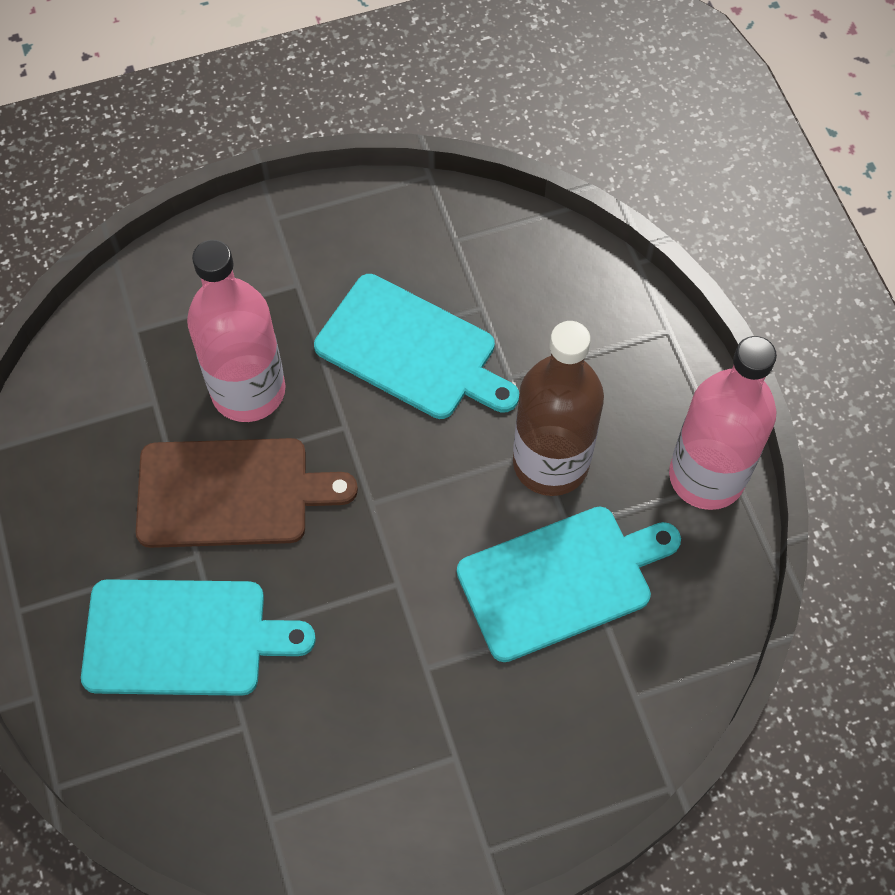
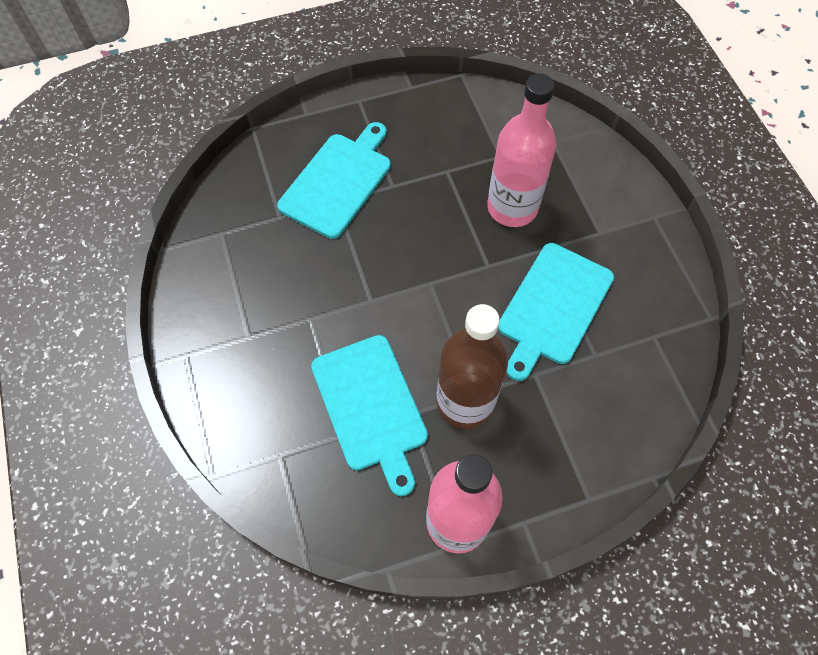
camera: 90 degrees right, 0 degrees up
(183, 638) = (338, 182): turquoise cutting board -> turquoise cutting board turned 150 degrees counterclockwise
(231, 493) = (436, 201): brown cutting board -> none

